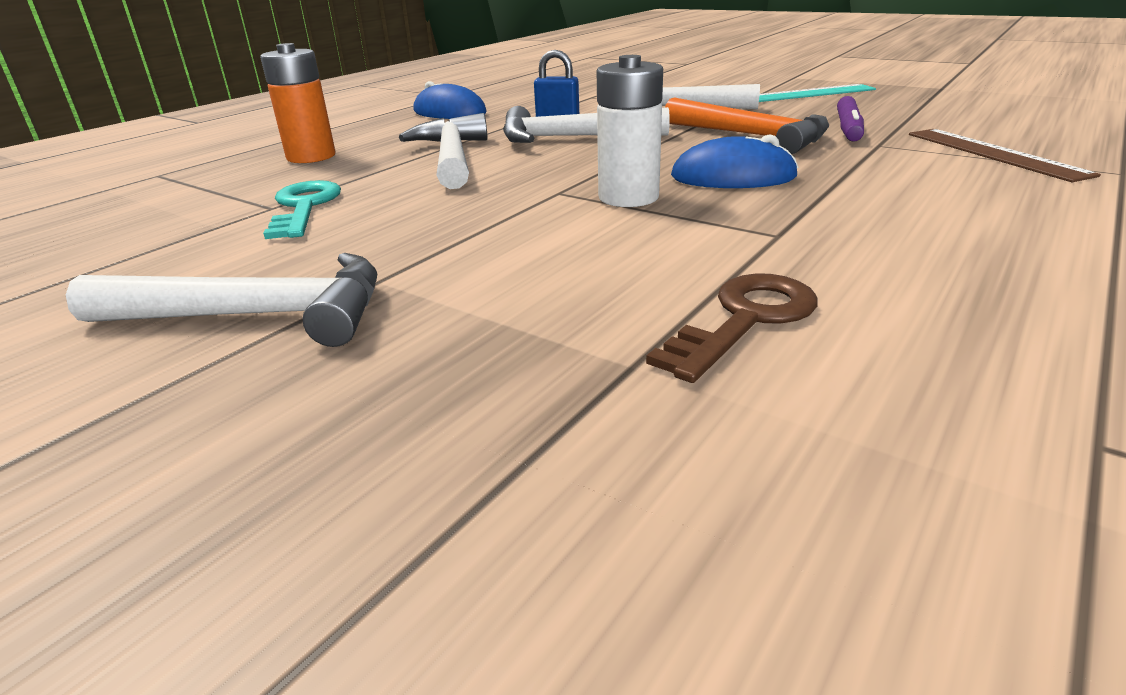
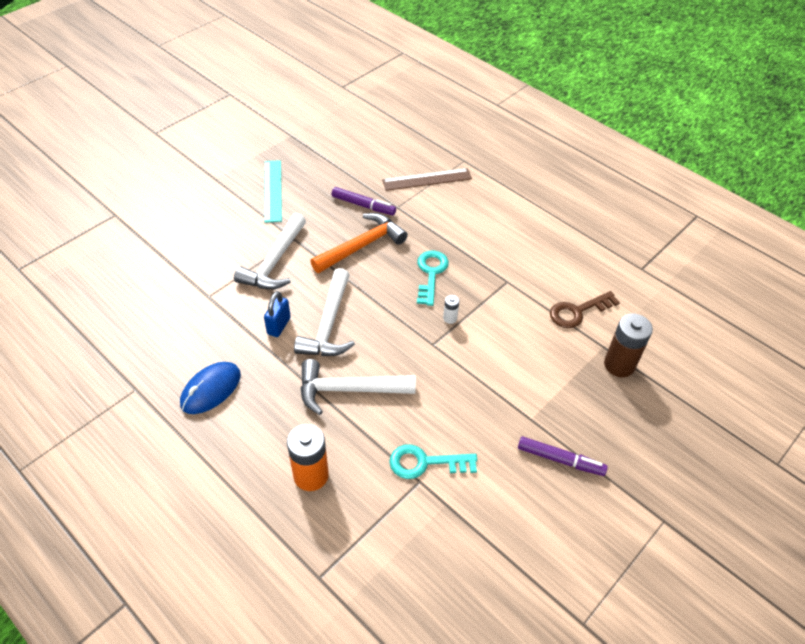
camera: 85 degrees left, 20 degrees up
(258, 315) = (559, 459): white hammer -> purple marker
(566, 394) = (619, 365): none -> brown battery
(628, 197) = (450, 318): white battery -> white battery, size x0.47
(733, 177) = (431, 273): blue mouse -> turquoise key
(746, 320) = (577, 312): brown key -> brown key turned 75 degrees counterclockwise

